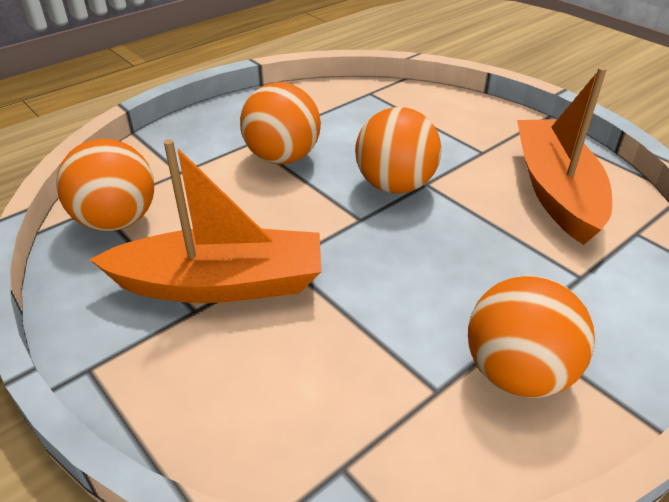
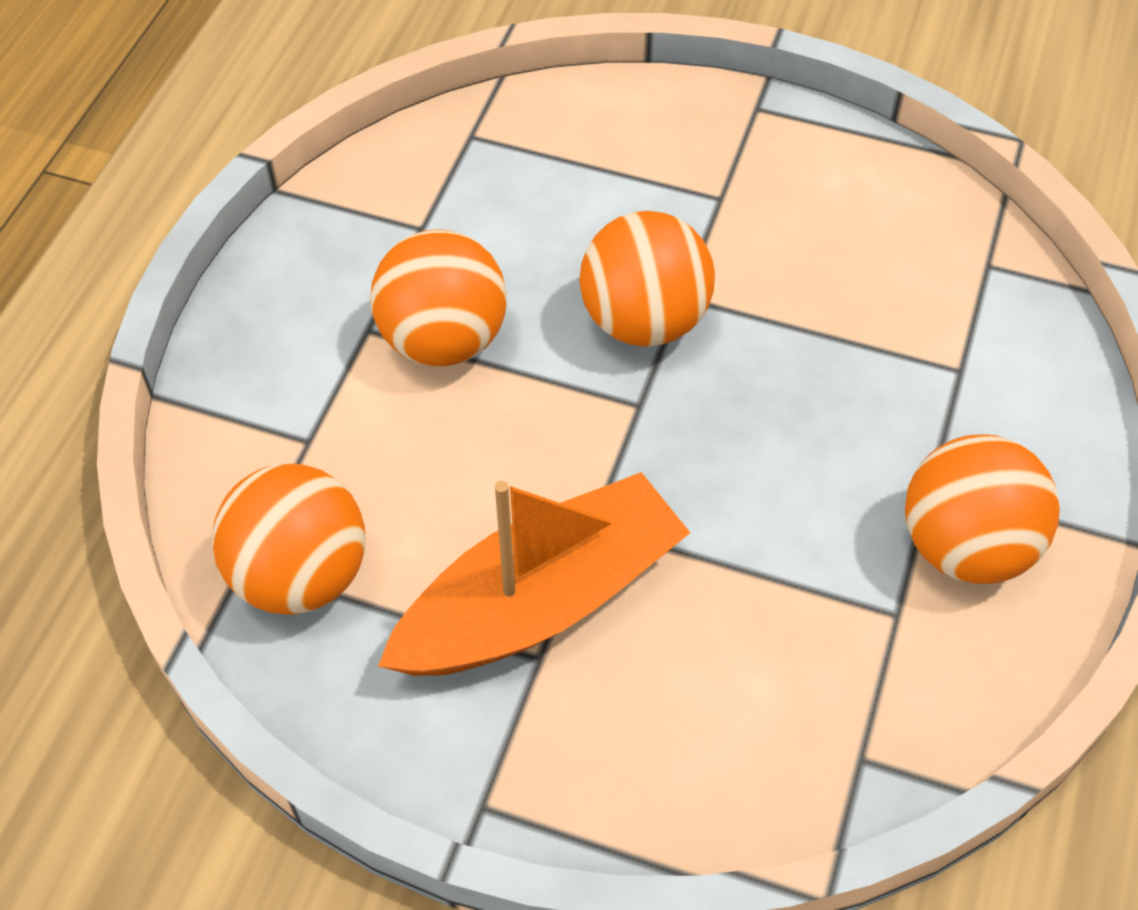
camera: 30 degrees left, 15 degrees up
(555, 190) = (857, 233): orange boat -> none

